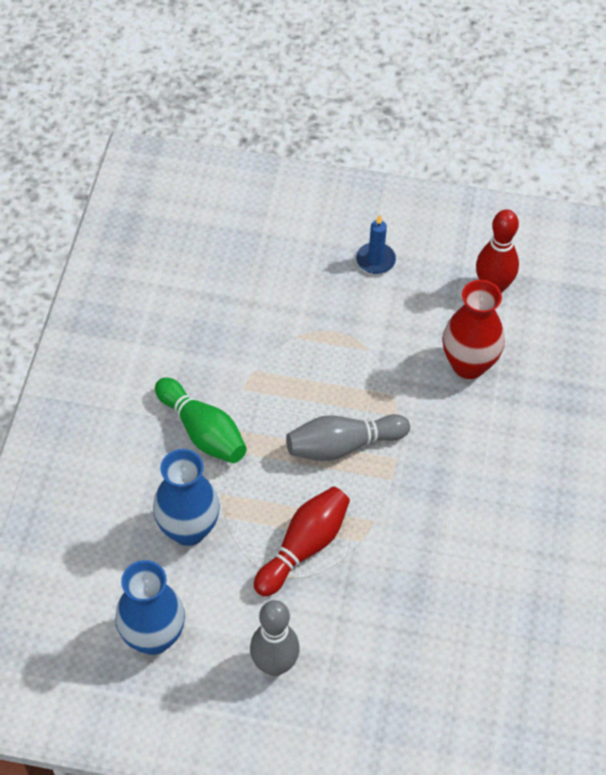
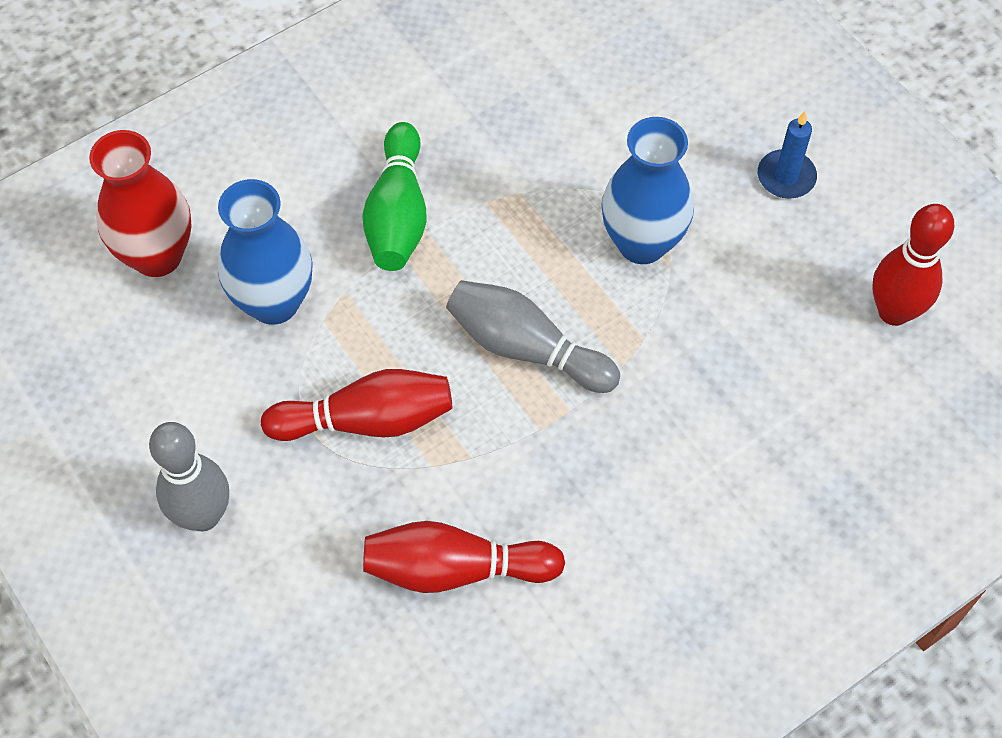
camera: 45 degrees right, 5 degrees up
(153, 637) = (123, 381): blue vase -> blue vase (642, 243)
(426, 579) = (455, 569): none -> red bowling pin
(468, 365) = (767, 375): red vase -> red vase (157, 256)

